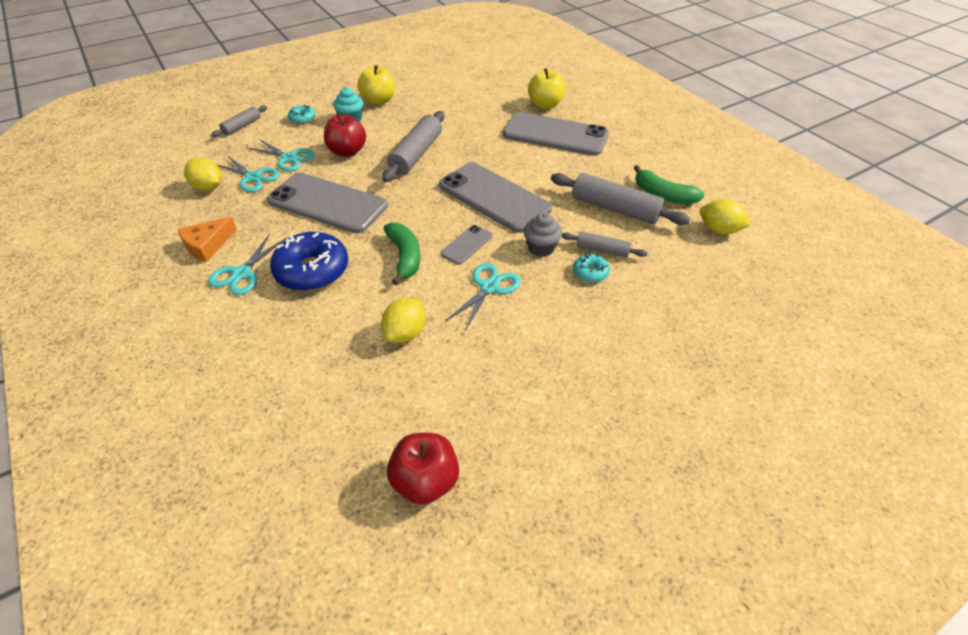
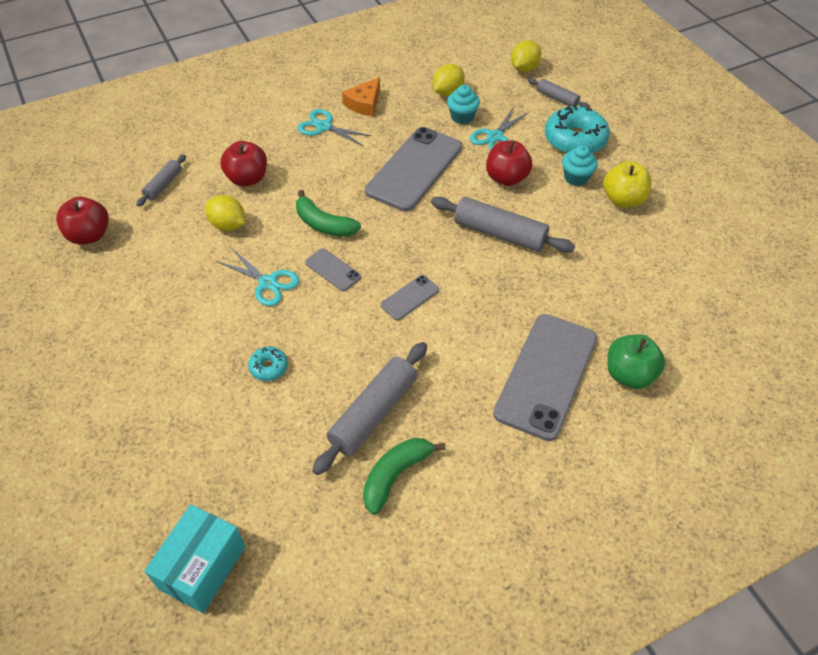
camera: 95 degrees right, 5 degrees up
(207, 245) = (364, 103): orange cheese -> orange cheese turned 105 degrees counterclockwise
(253, 177) = (462, 117): turquoise scissors -> turquoise cupcake
(302, 119) = (575, 140): turquoise donut -> turquoise donut, size x2.06
(312, 270) = (318, 166): blue donut -> none
(326, 328) = (247, 179): none -> red apple
(404, 257) = (324, 224): green banana -> green banana turned 45 degrees clockwise
(494, 197) = (410, 298): grey phone -> grey phone, size x0.45
(541, 248) = (316, 330): grey cupcake -> none
(545, 105) = (629, 374): yellow apple -> green apple
(602, 250) = (301, 385): grey rolling pin -> grey rolling pin (163, 185)
(719, 230) = (313, 522): yellow lemon -> yellow lemon (524, 68)
(787, 283) = (202, 567): none -> turquoise box

